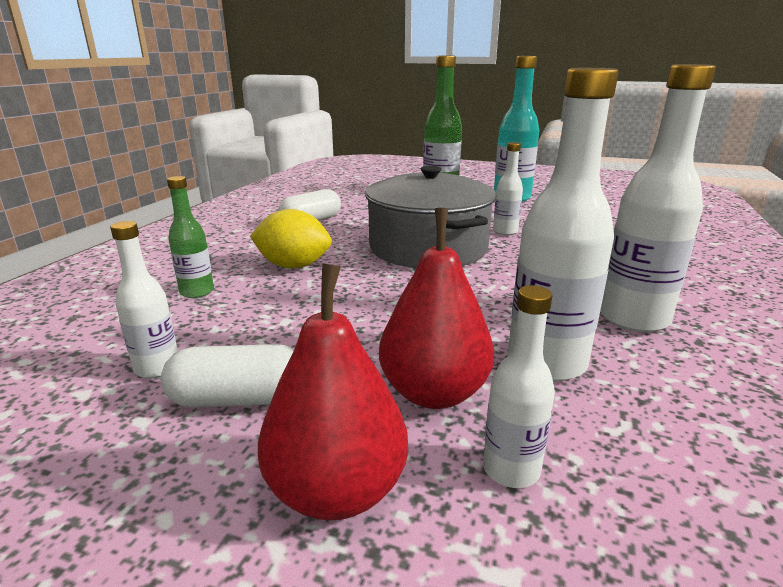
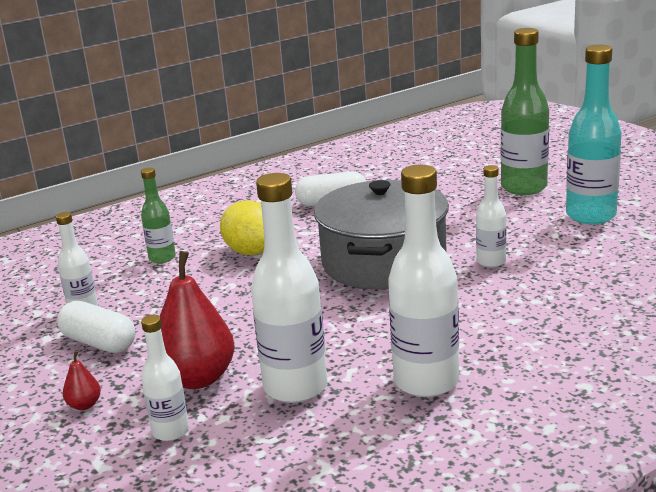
camera: 40 degrees right, 0 degrees up
(337, 490) = (84, 405): red pear -> red pear, size x0.44

